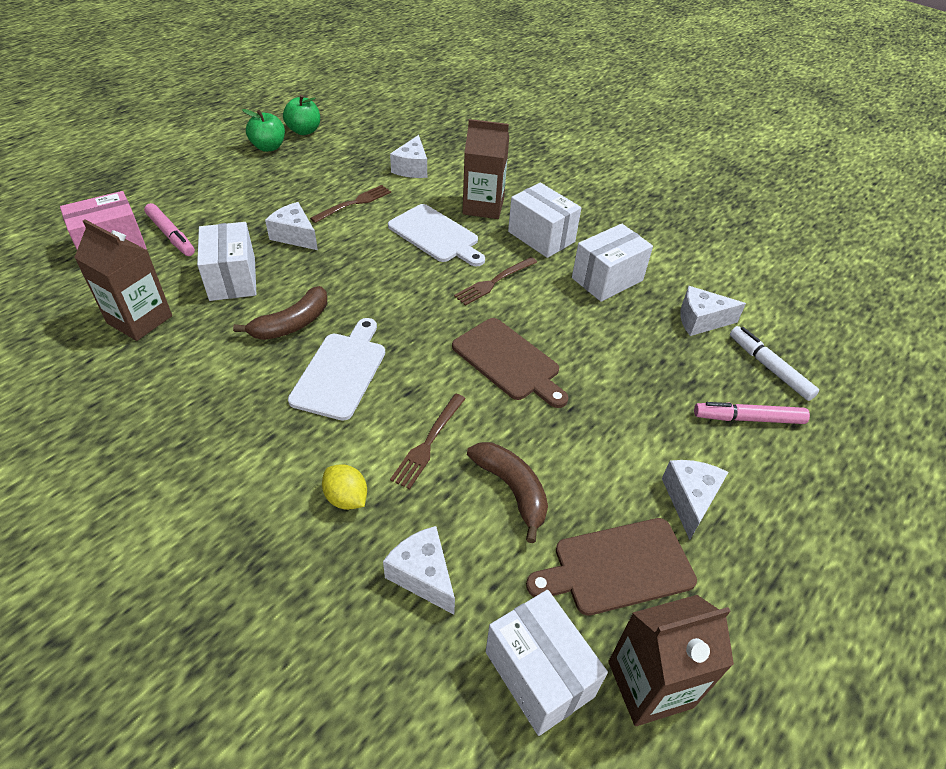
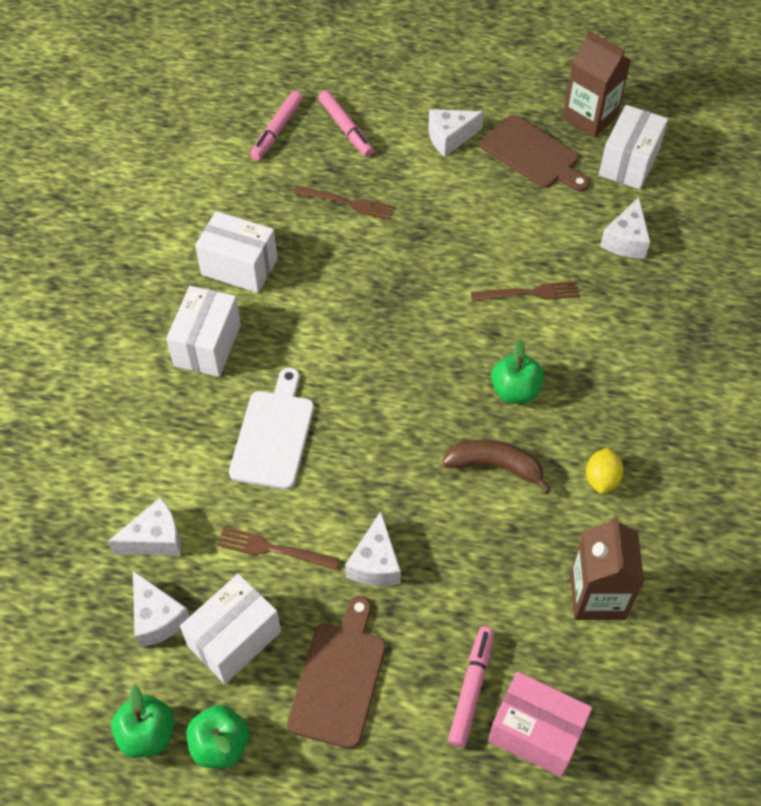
camera: 120 degrees left, 10 degrees up
(232, 278) = (482, 565): white box -> white box (234, 639)
(341, 372) = (515, 391): white cutting board -> green apple
(346, 498) = (615, 311): yellow lemon -> yellow lemon (601, 479)
(483, 206) = (187, 422): brown carton -> none
(493, 282) = (312, 347): brown fork -> brown fork (348, 203)
(508, 361) = (406, 287): brown cutting board -> brown cutting board (339, 678)
(512, 489) = (524, 228): brown banana -> none
(701, 320) = (249, 185): white cheese -> white cheese (157, 618)
(769, 367) = (277, 130): white marker -> pink marker

